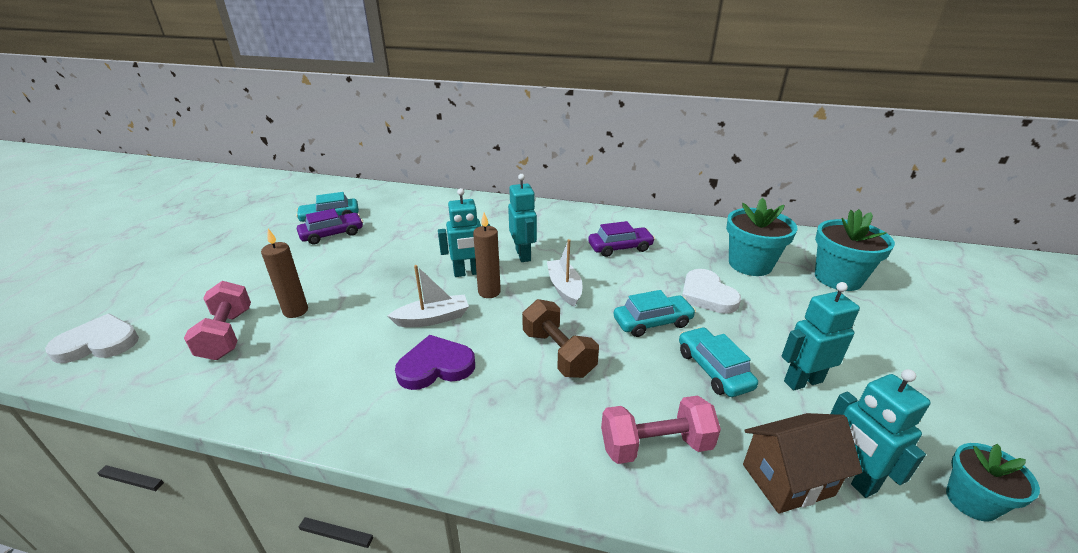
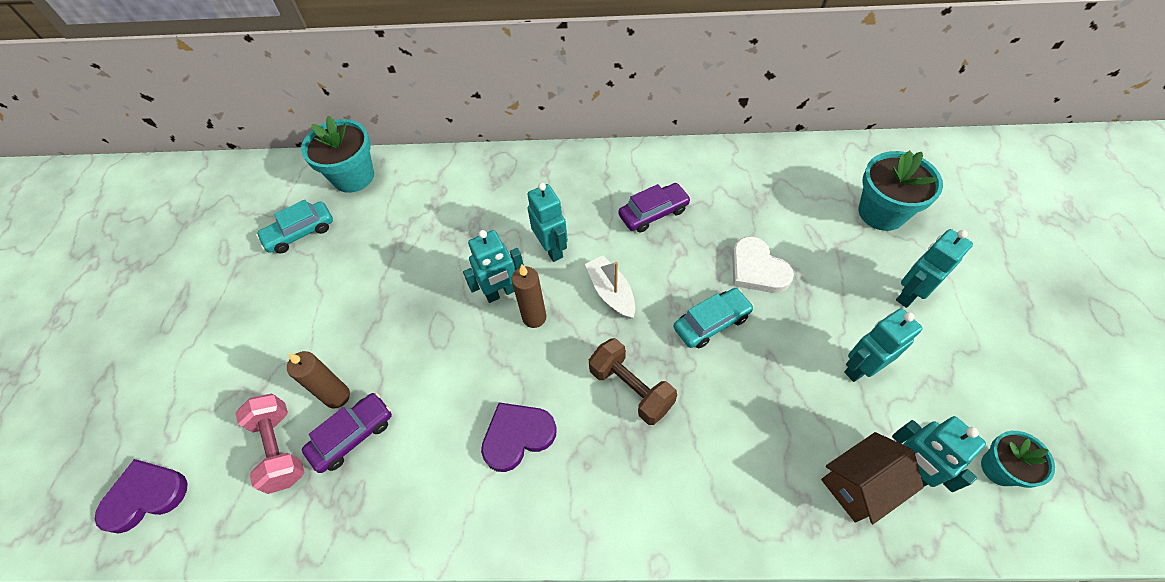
camera: 10 degrees left, 25 degrees up
(98, 343) = (145, 496): white heart -> purple heart
(332, 234) = (318, 263): purple car -> purple car (352, 435)
(433, 318) = (489, 371): white boat -> none
(655, 445) = (745, 478): pink dumbbell -> none
(713, 369) = (780, 373): turquoise car -> none
(750, 264) = (793, 210): turquoise flower pot -> turquoise flower pot (353, 176)
(862, 336) = (909, 294): none -> turquoise robot

